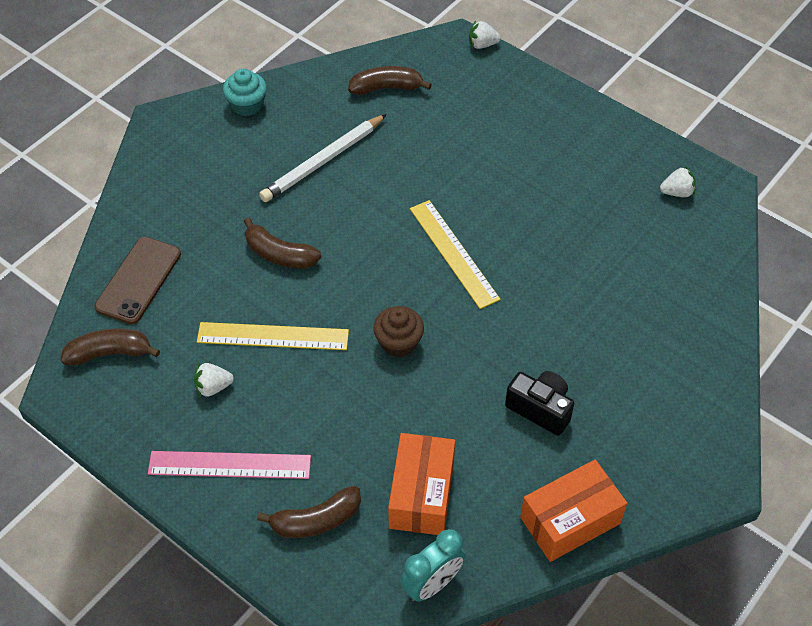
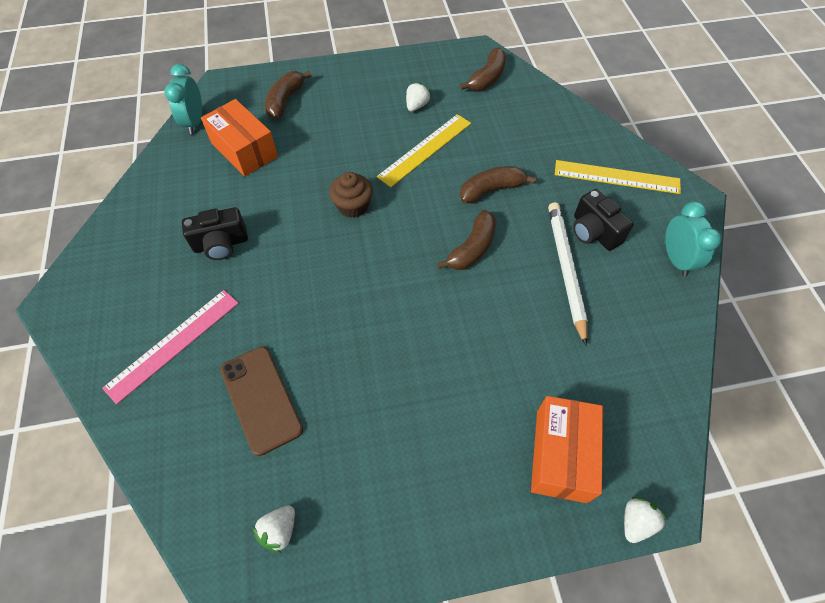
camera: 130 degrees right, 5 degrees up
(138, 280) = (534, 114): brown phone -> brown phone (261, 399)
(229, 465) = (358, 87): pink ruler -> pink ruler (173, 344)
(247, 105) = (676, 259): turquoise cupcake -> turquoise clock
(264, 163) = (593, 232): none -> black camera
(386, 88) = (626, 377): brown banana -> brown banana (472, 248)
(454, 253) = (393, 290): yellow ruler -> yellow ruler (616, 177)
(570, 520) = (143, 203): orange box -> orange box (561, 455)

